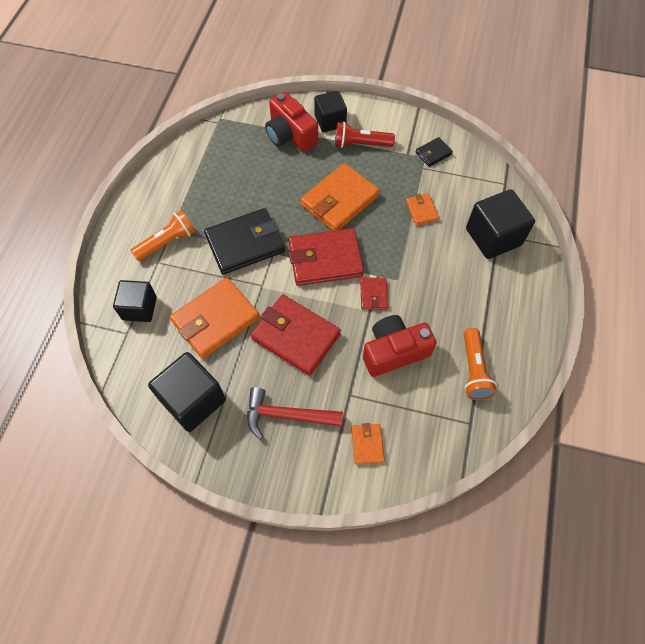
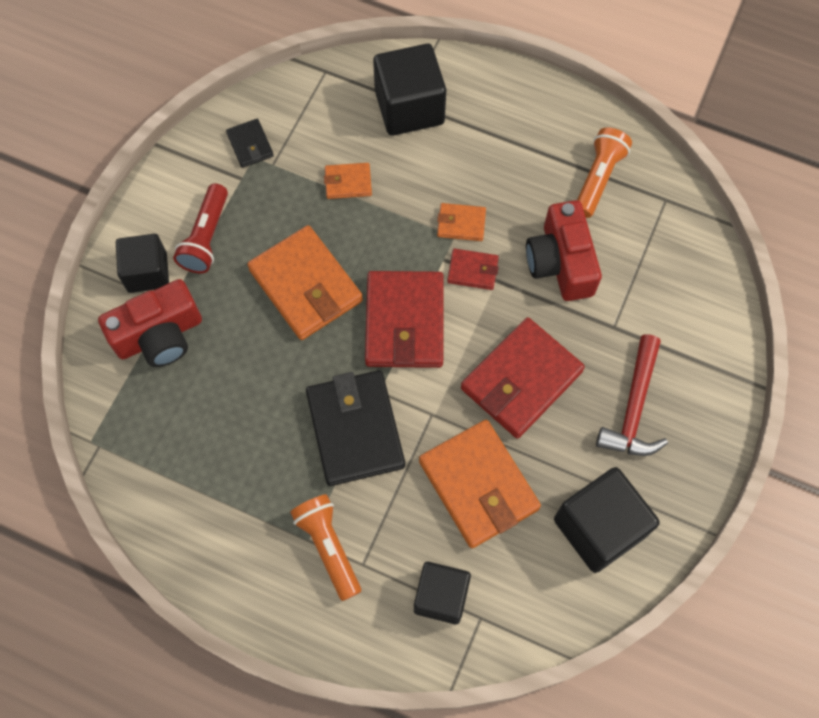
camera: 80 degrees left, 5 degrees up
(367, 444) = (681, 318): orange wallet -> orange wallet (461, 224)
(474, 370) = (598, 178): orange flashlight -> orange flashlight turned 75 degrees counterclockwise

